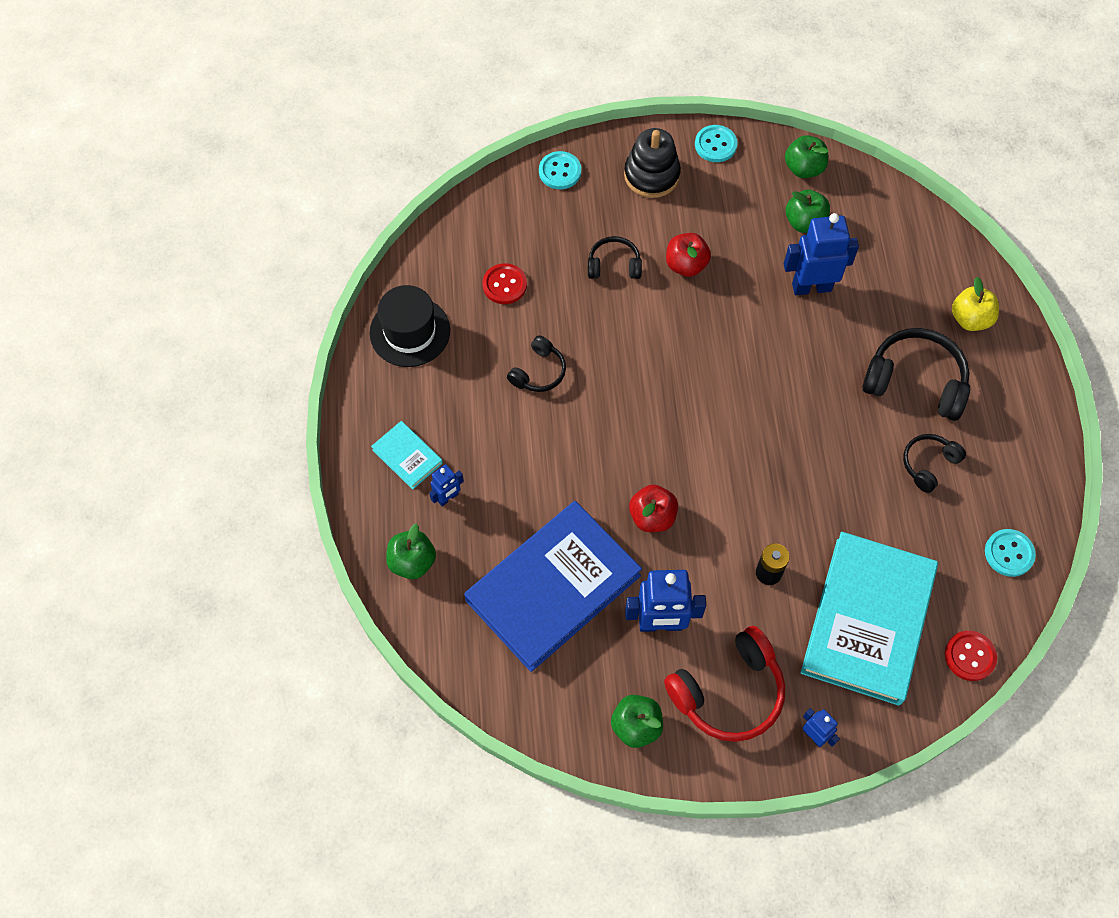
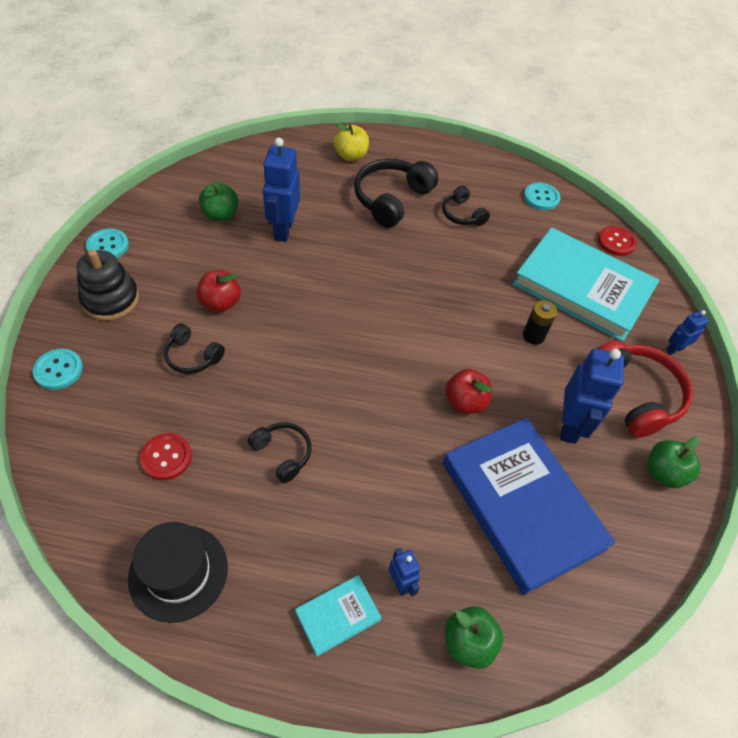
camera: 80 degrees left, 10 degrees down
(614, 265) = (192, 356): black headphones -> black headphones turned 75 degrees counterclockwise
(804, 168) = (168, 199): green apple -> none

